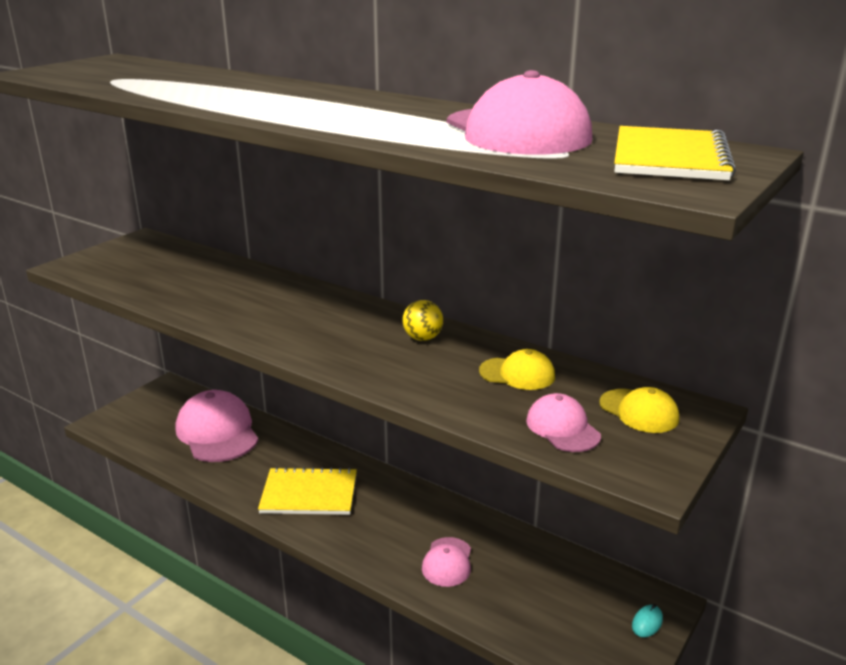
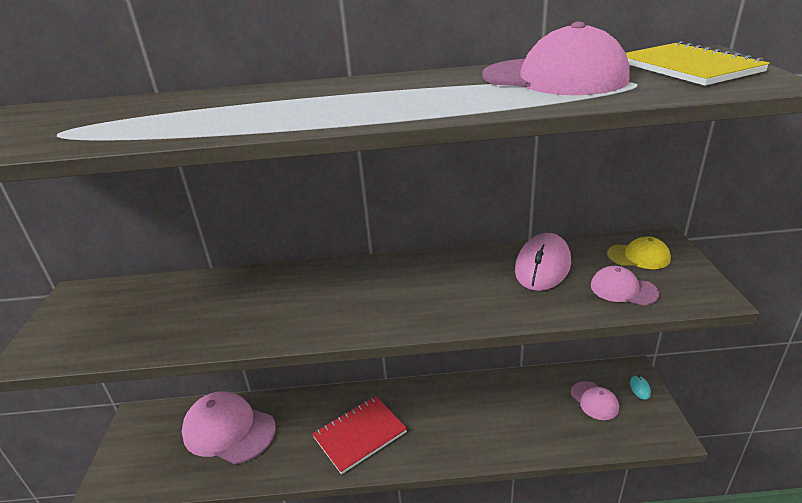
camera: 35 degrees left, 5 degrees up
(309, 494) = (360, 435): yellow notebook -> red notebook
(422, 338) = (447, 271): yellow ball -> none
(447, 562) = (503, 424): pink cap -> pink cap (594, 401)
(517, 374) = (542, 266): yellow cap -> pink mouse

